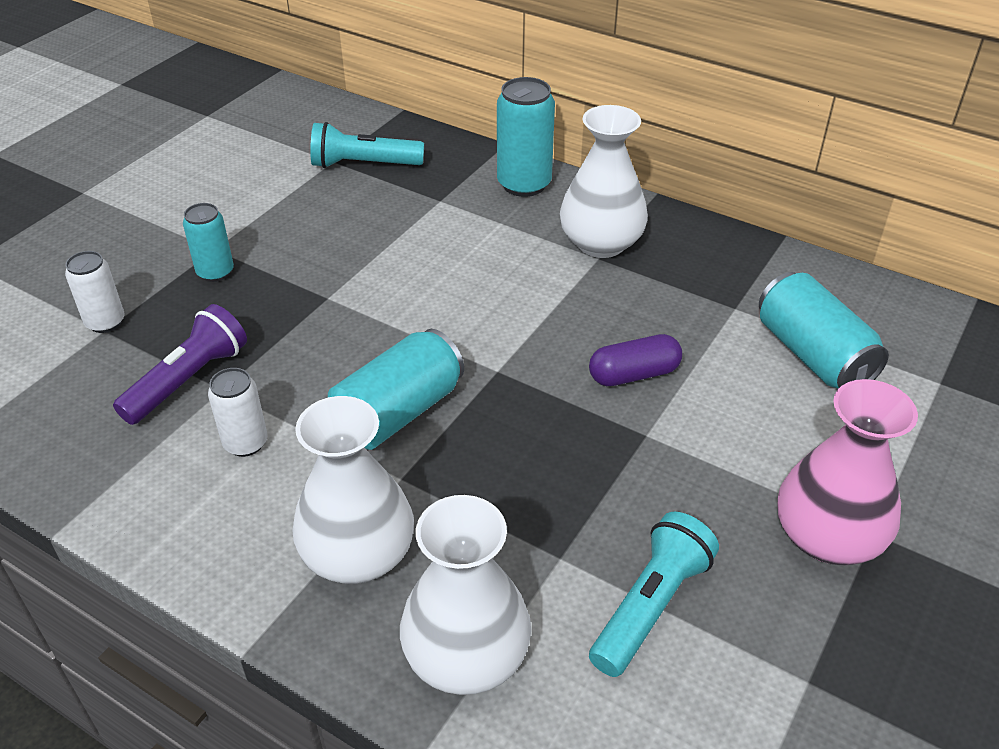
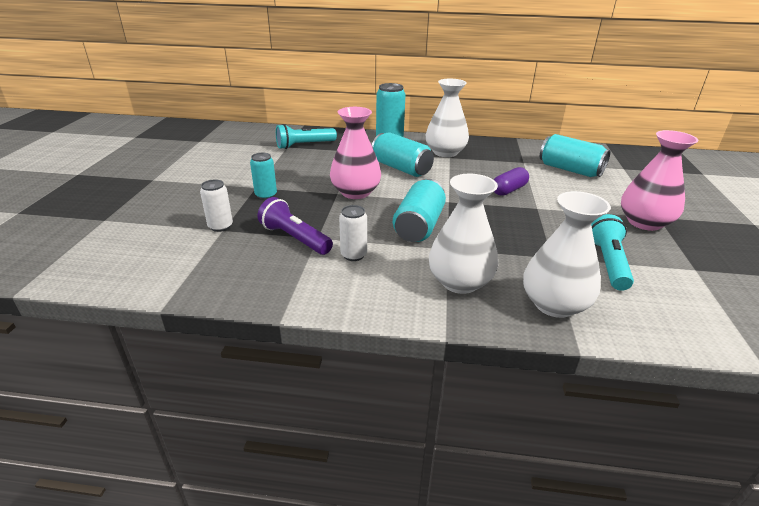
camera: 25 degrees left, 10 degrees down
(188, 380) = (295, 238): purple flashlight -> purple flashlight turned 60 degrees counterclockwise
(357, 304) = (355, 192): none -> pink vase
(483, 265) = (401, 168): none -> turquoise can

